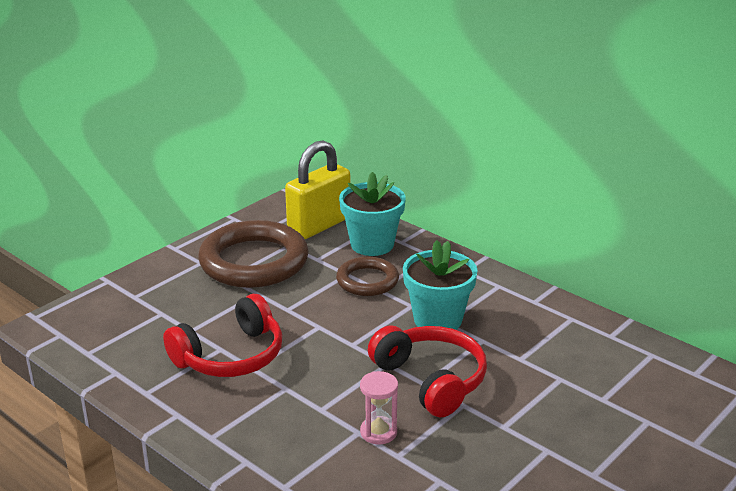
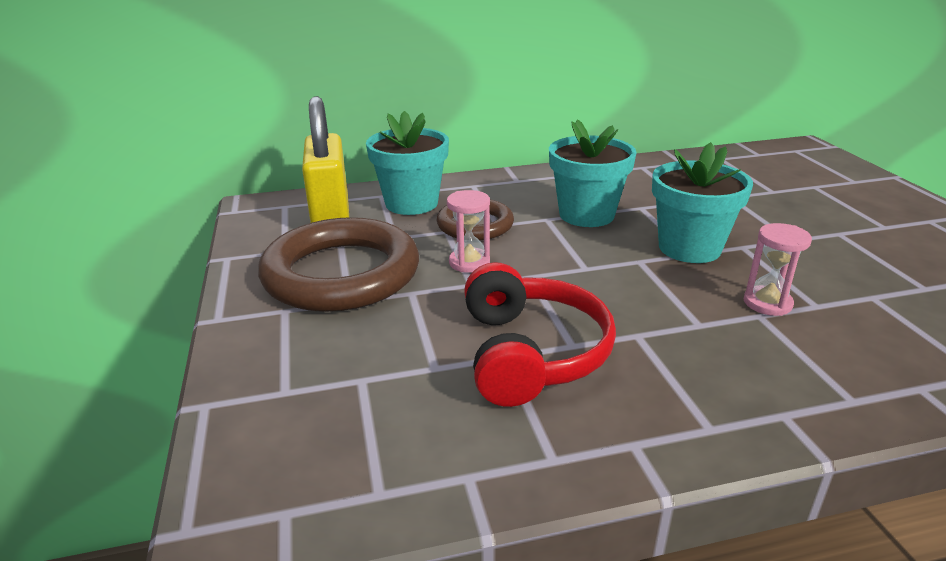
camera: 55 degrees left, 0 degrees up
(312, 298) = (469, 262): none -> pink hourglass
(431, 380) = (689, 248): red headphones -> turquoise flower pot

